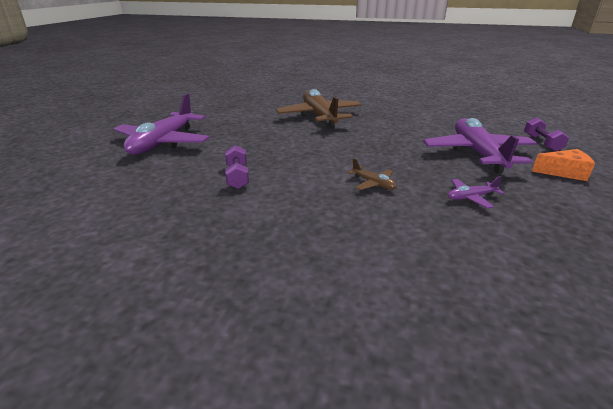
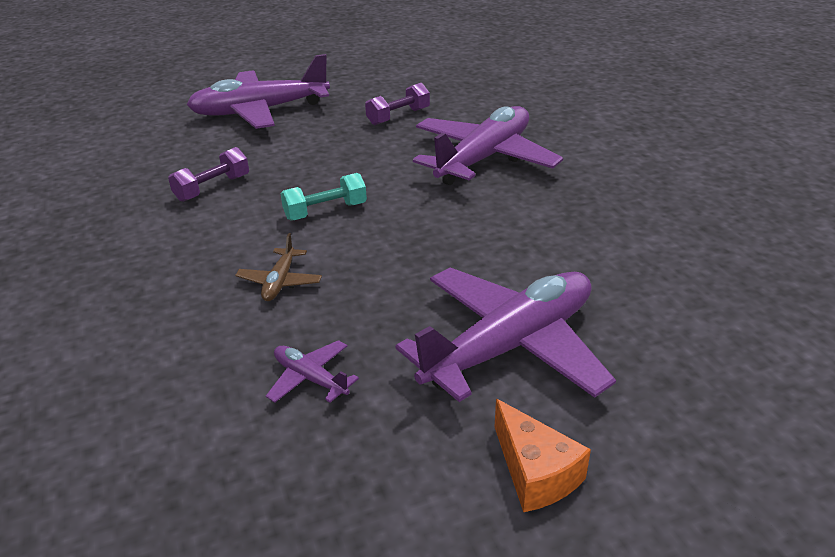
camera: 55 degrees right, 5 degrees up
(316, 156) = (325, 211): none -> turquoise dumbbell
(319, 116) = (484, 158): brown plane -> purple plane
(542, 143) = (683, 418): purple dumbbell -> purple dumbbell (398, 117)

